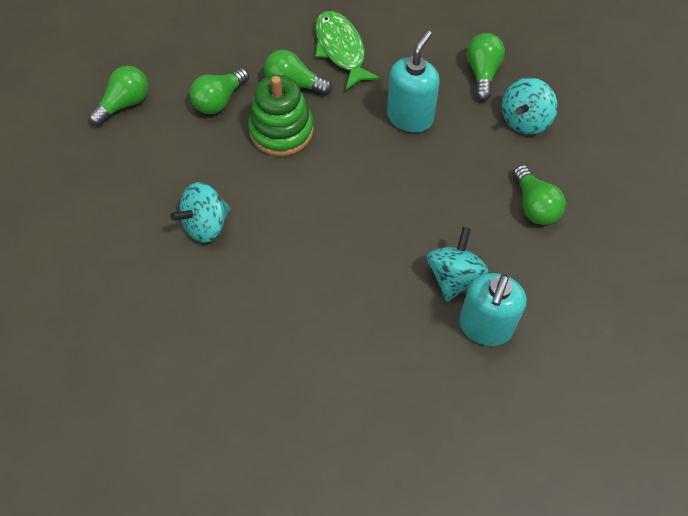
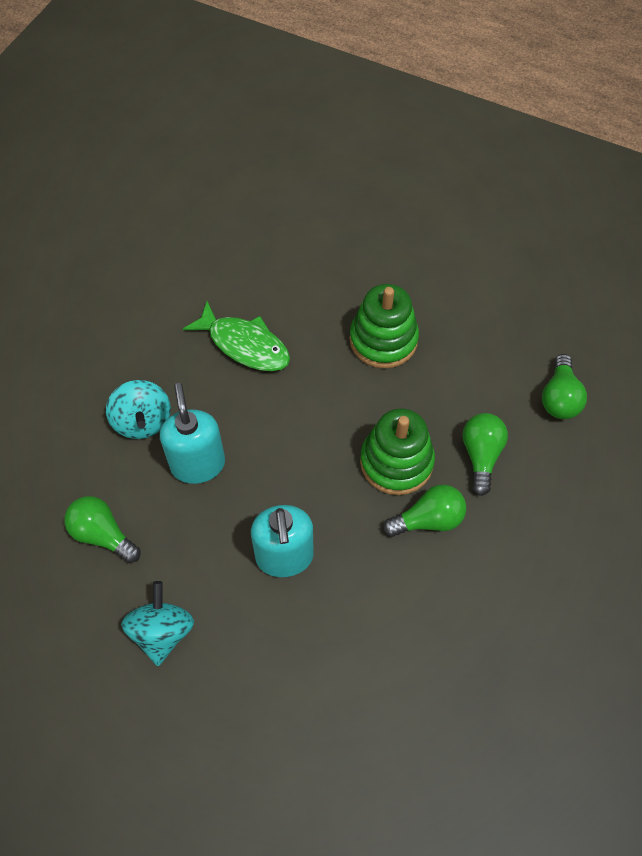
camera: 145 degrees right, 0 degrees up
(205, 224) = (383, 340): turquoise spinning top -> green stacking toy
(341, 49) = (416, 595): green fish -> green fish (244, 345)
(482, 73) = (243, 668): green light bulb -> none
(485, 326) = (92, 396): turquoise soap dispenser -> turquoise soap dispenser (198, 464)

